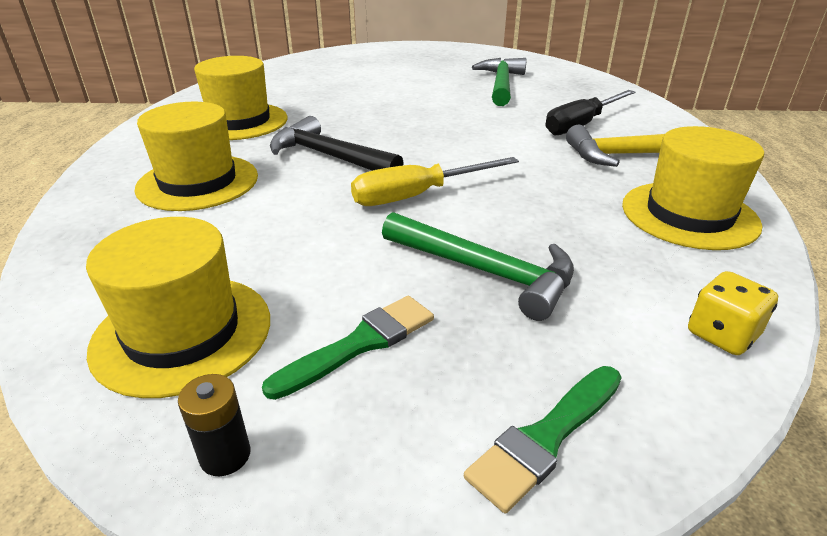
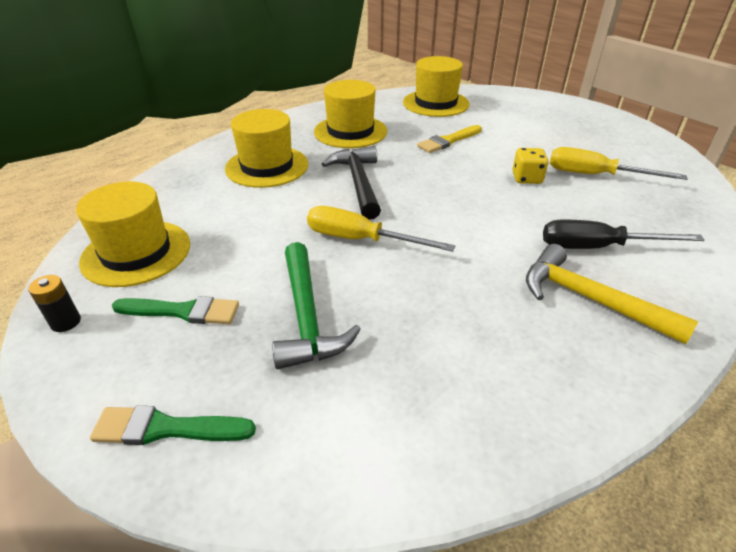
camera: 45 degrees right, 5 degrees up
(351, 98) = (448, 141): none -> yellow brush
(501, 84) = (595, 175): green hammer -> yellow screwdriver
(689, 215) = (531, 379): yellow hat -> yellow hat (435, 103)
(722, 334) = (364, 472): yellow dice -> yellow dice (526, 178)

